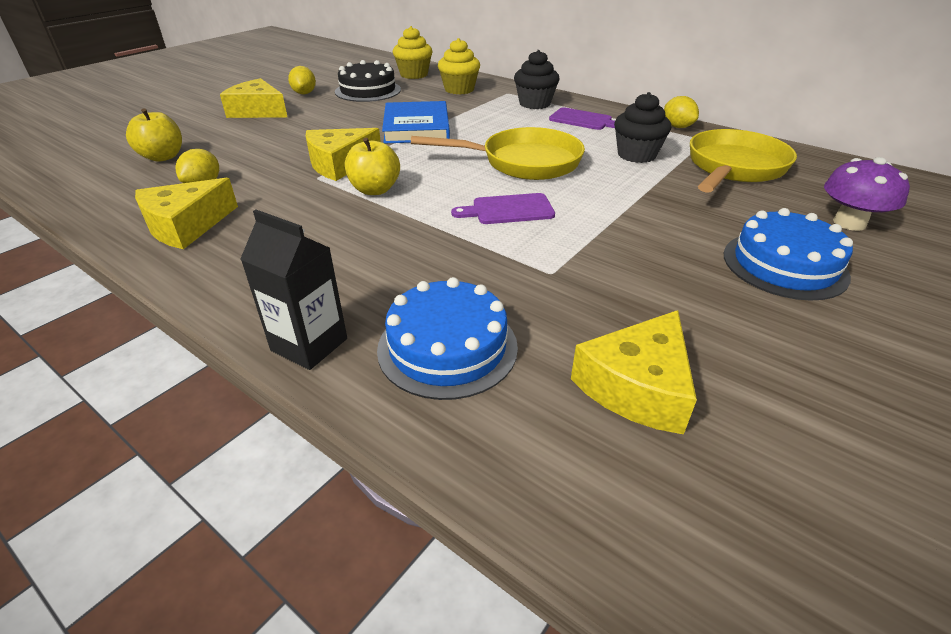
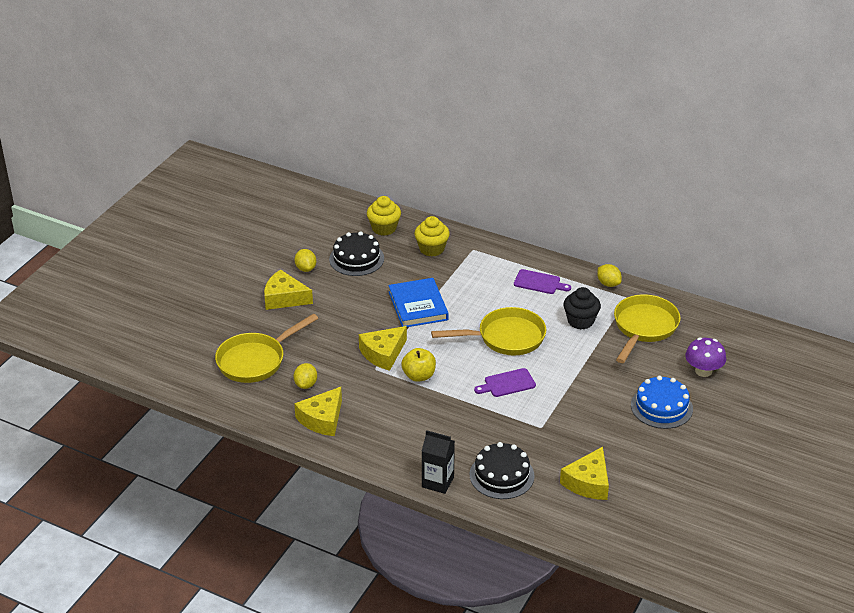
camera: 10 degrees left, 0 degrees up
(163, 157) = (255, 360): yellow apple -> yellow pan
(447, 347) = (501, 475): blue cake -> black cake
(534, 104) = (498, 264): black cupcake -> none

